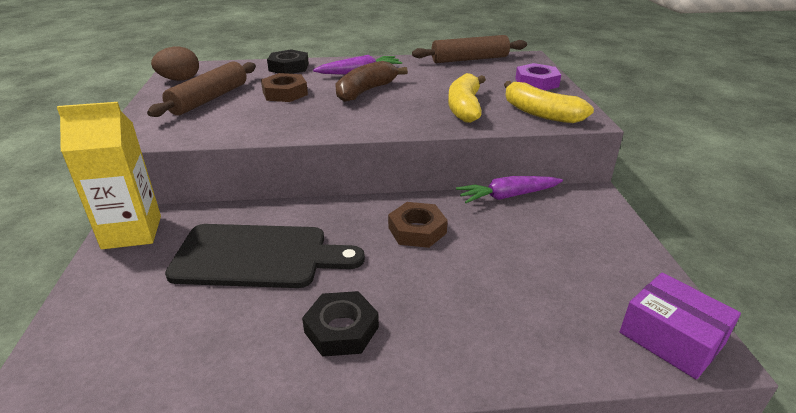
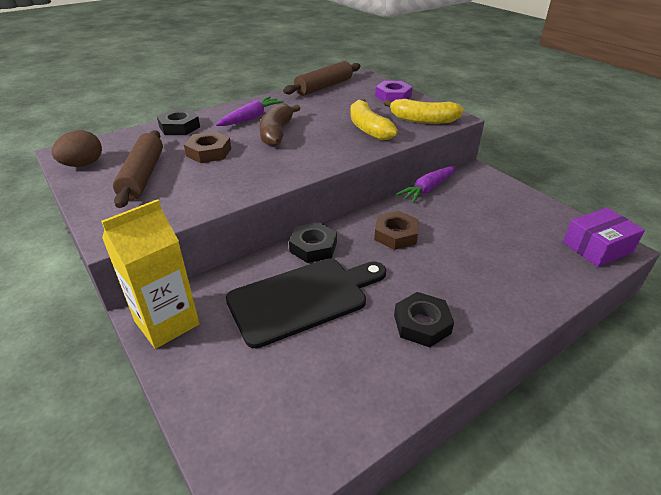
camera: 30 degrees left, 5 degrees up
(321, 213) = (313, 247): none -> black nut
(671, 338) = (597, 247): purple box -> purple box turned 45 degrees counterclockwise

